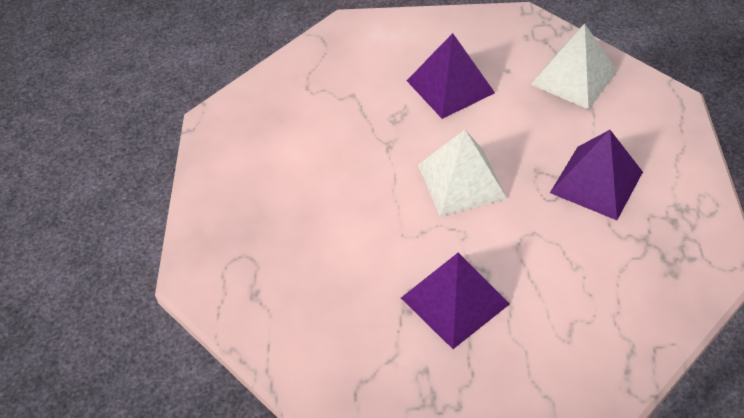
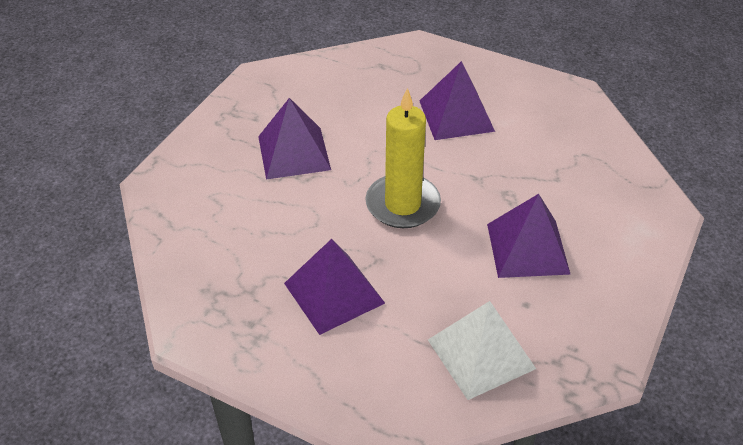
camera: 115 degrees right, 5 degrees down
(307, 192) = (456, 115): none -> purple pyramid
(461, 181) = (402, 204): white pyramid -> yellow candle

